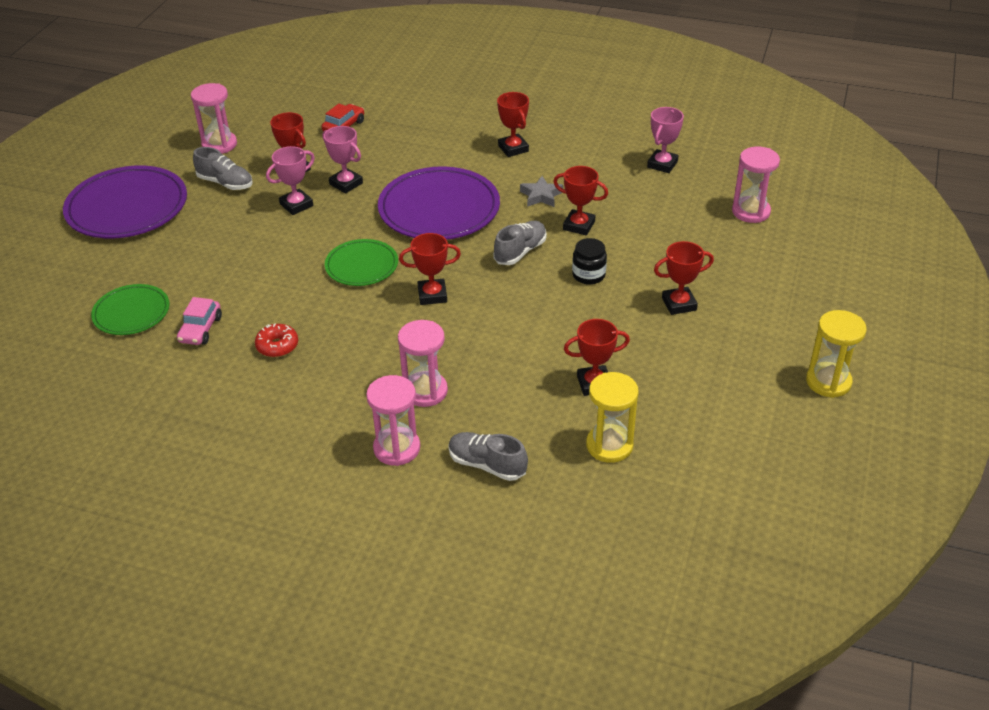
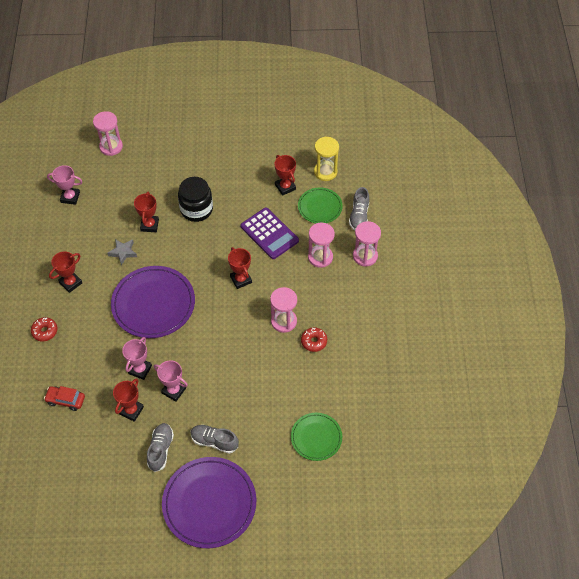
camera: 110 degrees left, 15 degrees up
(200, 329) = (316, 389): pink car -> none
(219, 144) = (111, 479): pink hourglass -> pink hourglass (284, 321)
(361, 266) = (226, 326): green plate -> green plate (320, 207)
(450, 122) = (45, 331): none -> red donut
(503, 343) = (269, 234): none -> purple calculator
(520, 252) = (185, 248): grey shoe -> grey shoe (214, 441)
(588, 275) = (196, 209): black jar -> black jar, size x1.64
(679, 304) = (208, 164): red trophy -> none
(828, 382) = (247, 98): yellow hourglass -> none

